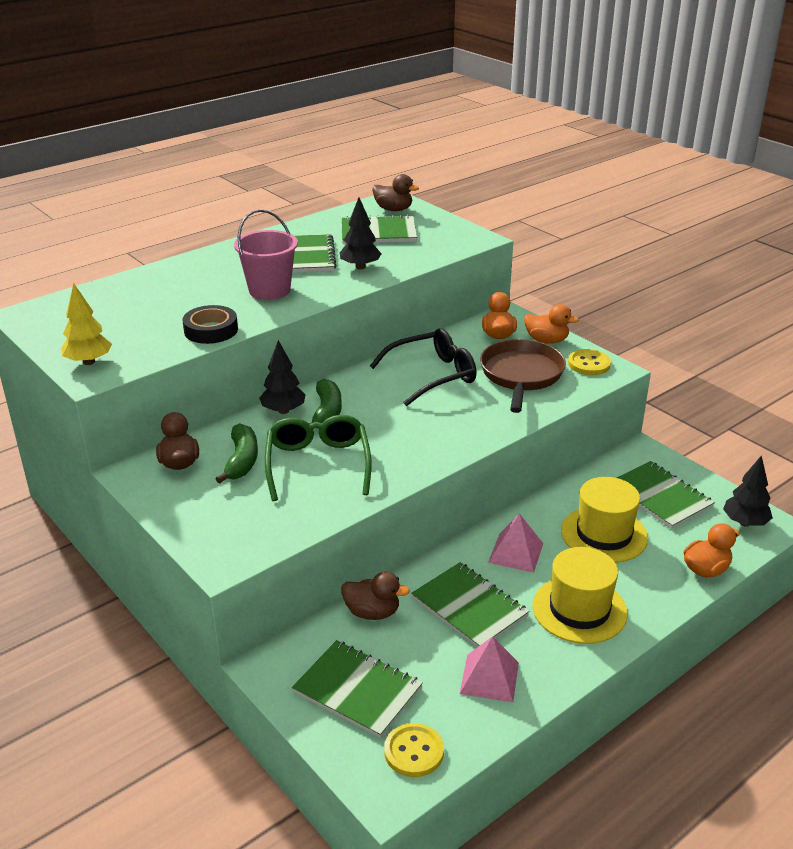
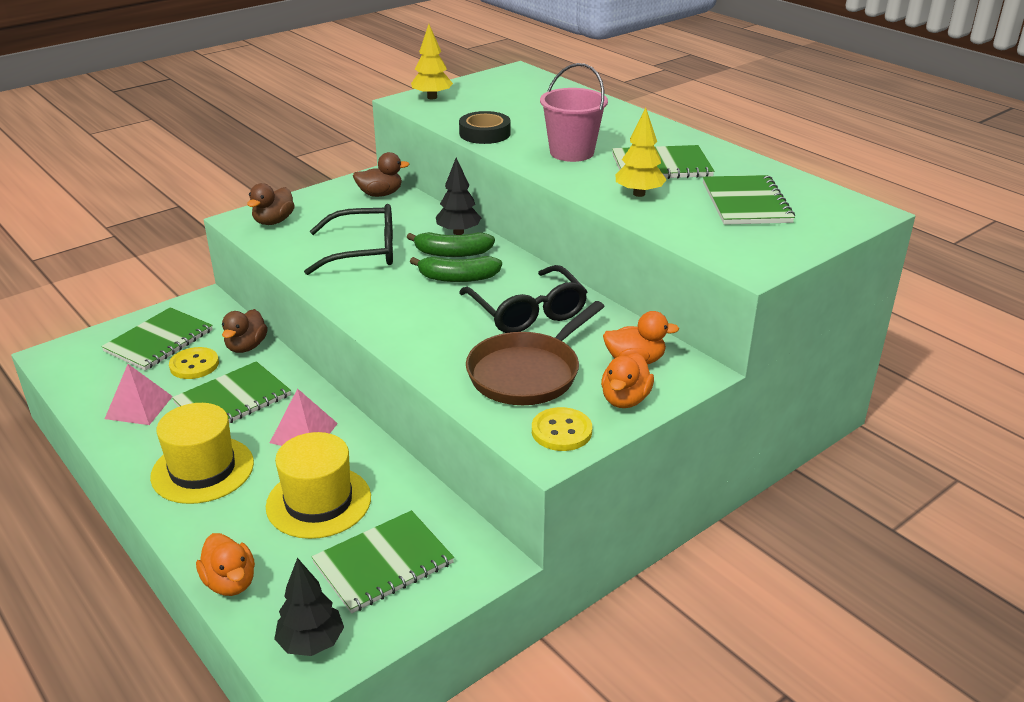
camera: 90 degrees right, 0 degrees up
(242, 461) = (377, 218): green banana -> green banana (458, 278)
(318, 464) = (363, 251): green glasses -> black glasses
(360, 267) = (639, 194): black tree -> yellow tree
(393, 209) = (829, 212): brown duck -> brown duck (273, 221)
(414, 752) = (82, 367): yellow button -> yellow button (194, 365)
(521, 375) = (528, 373): brown pan -> brown pan turned 120 degrees clockwise

